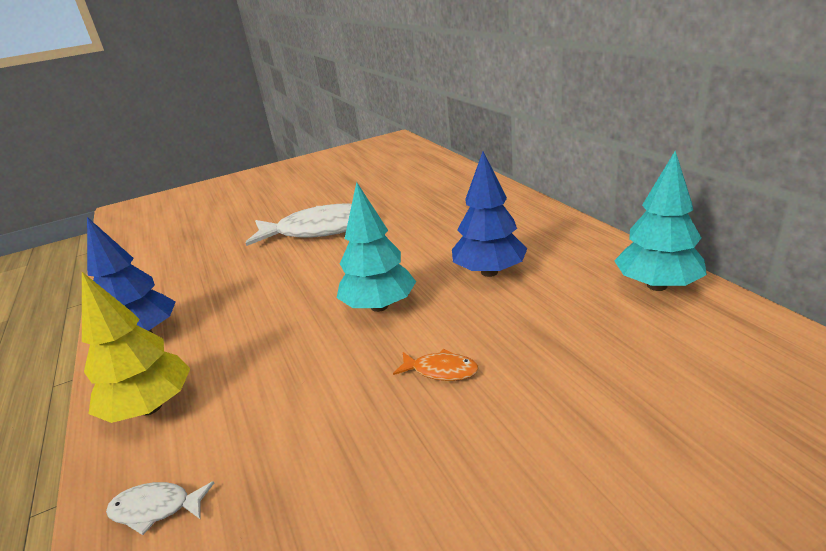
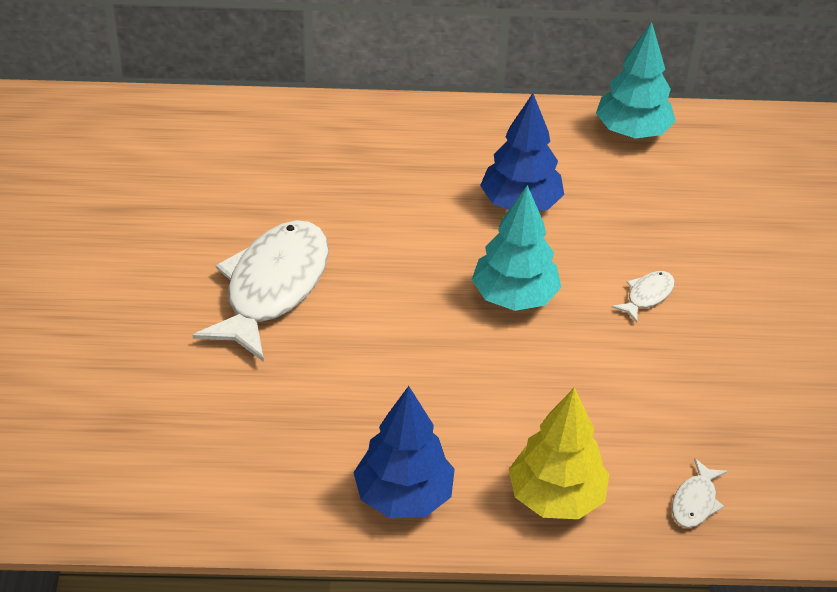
camera: 70 degrees left, 15 degrees up
(441, 370) = (647, 296): orange fish -> white fish

